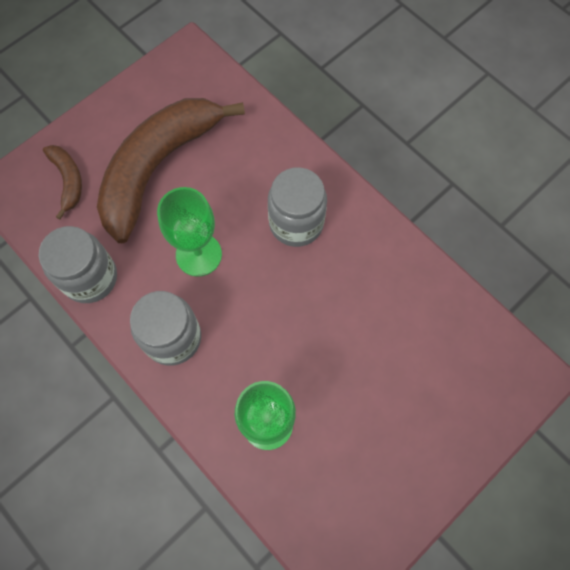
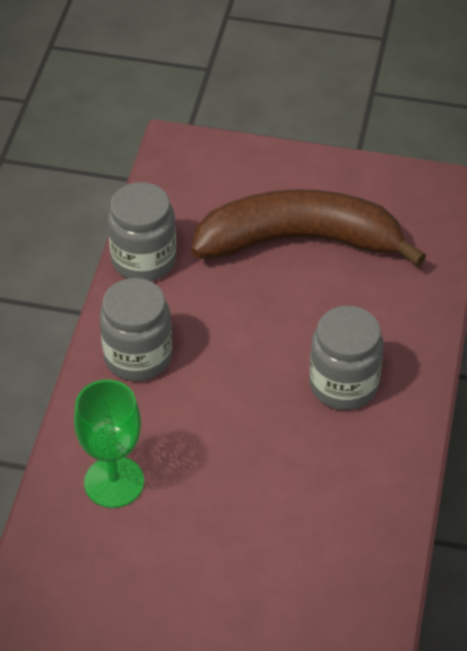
camera: 55 degrees right, 20 degrees down
(68, 180) = (224, 185): brown banana -> none
(198, 254) = (238, 326): green goblet -> none

